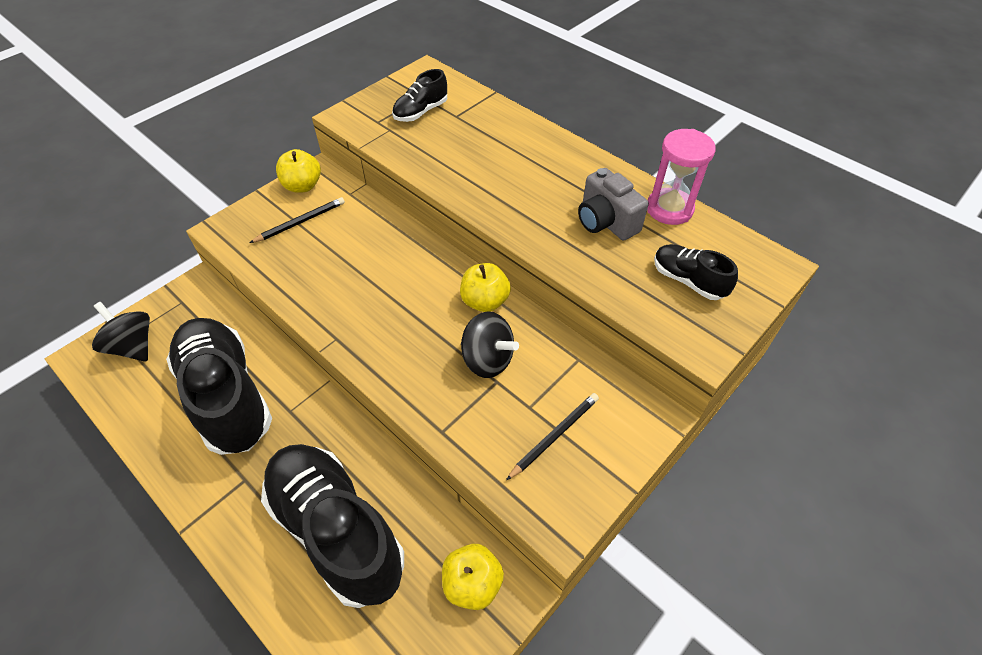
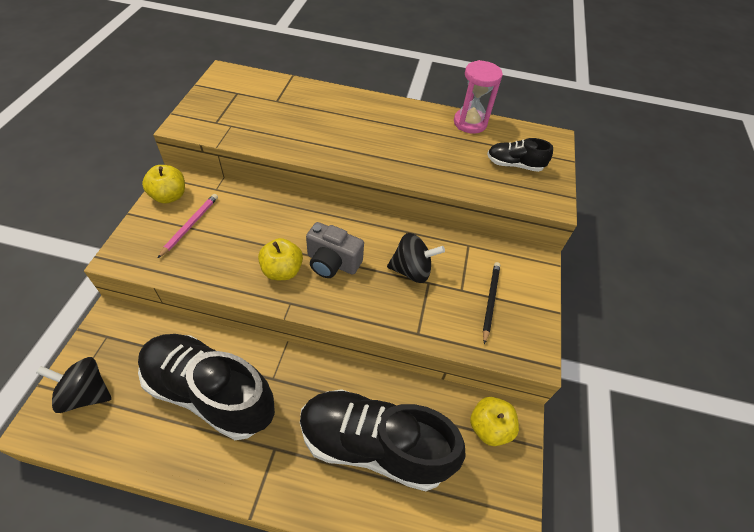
camera: 35 degrees left, 0 degrees up
(300, 222) = (190, 225): black pencil -> pink pencil
(421, 112) = (246, 105): black shoe -> none
(485, 301) = (380, 231): yellow apple -> yellow apple (282, 271)
(605, 222) = (438, 144): grey camera -> grey camera (332, 263)

